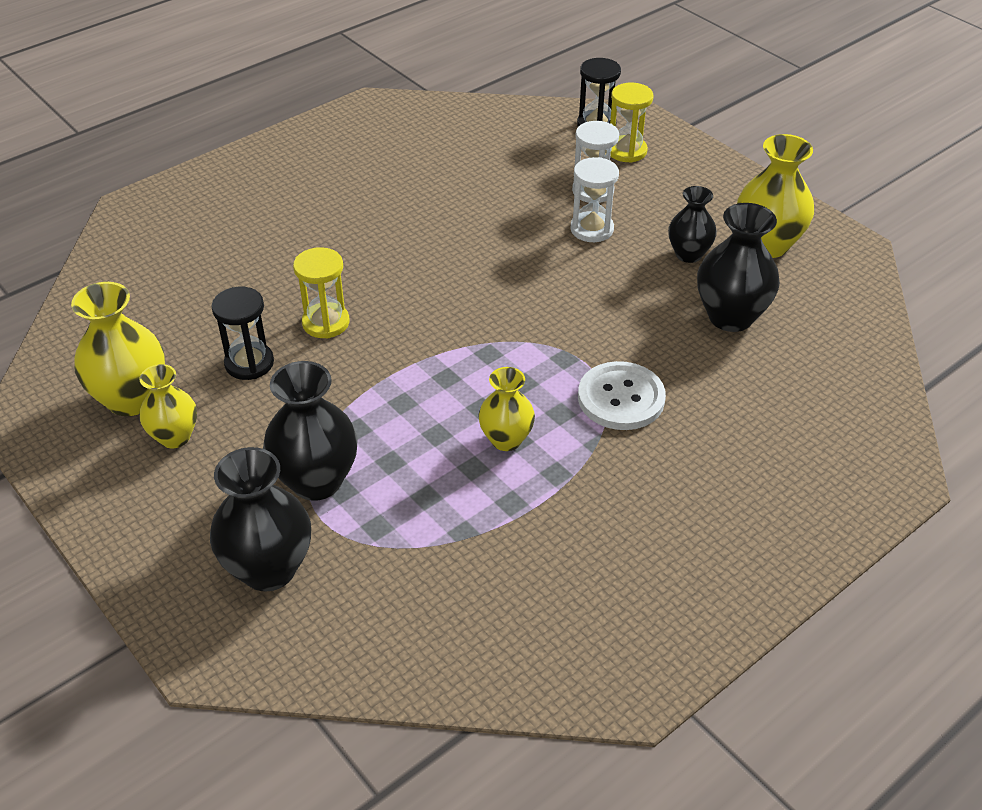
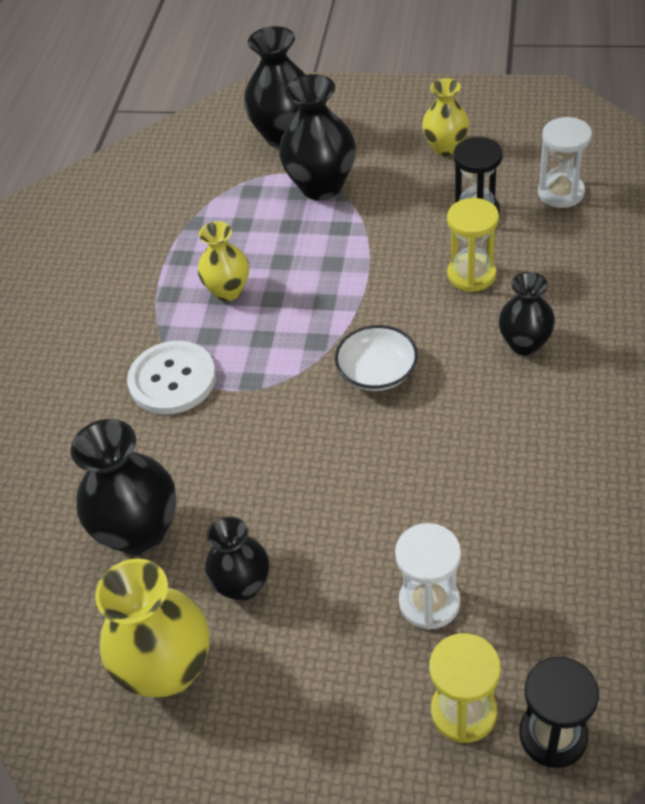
camera: 145 degrees right, 5 degrees up
(131, 399) = (510, 144): yellow vase -> none
(364, 261) = (524, 344): none -> black vase
(474, 307) = (377, 372): none -> white bowl
(592, 229) = (372, 542): white hourglass -> white hourglass (560, 193)

